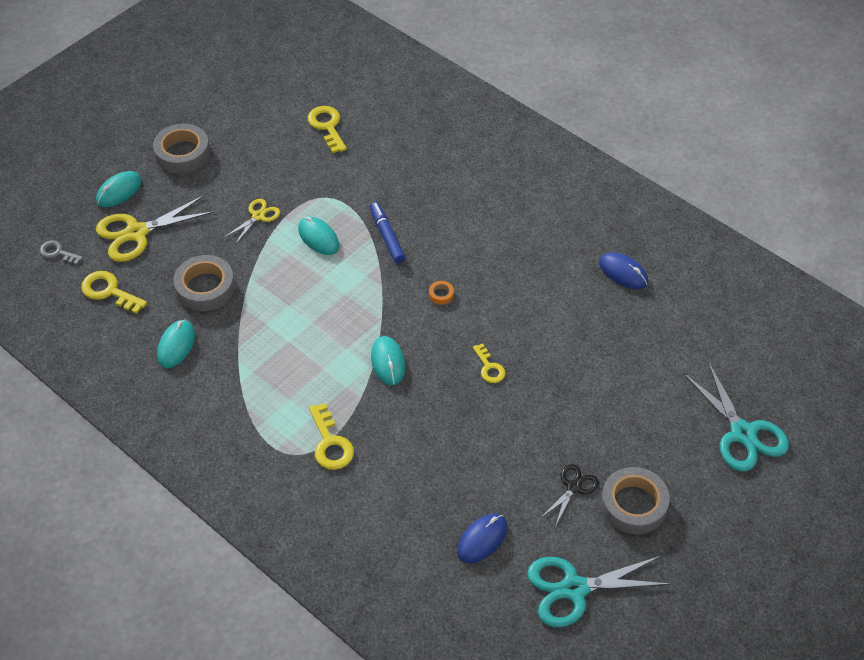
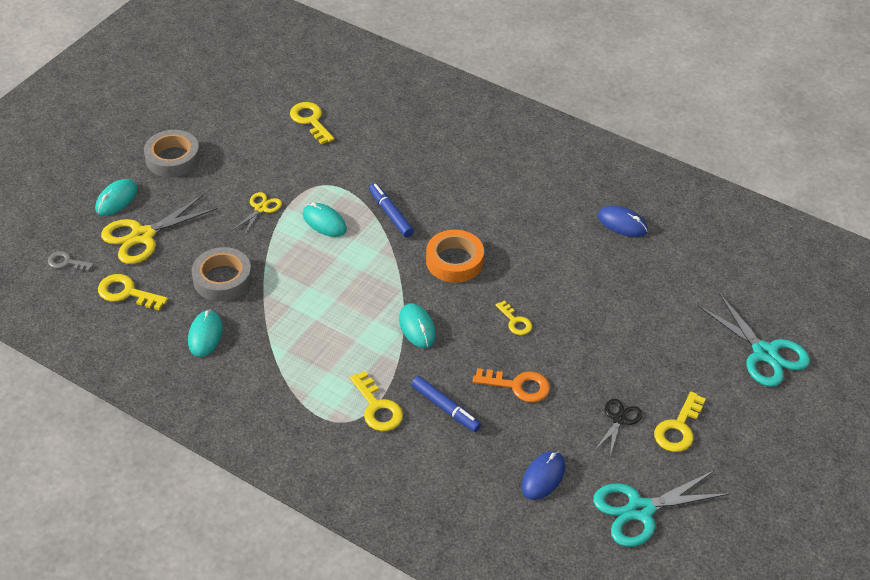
camera: 10 degrees left, 5 degrees down
(398, 452) = (445, 408): none -> blue marker
(441, 294) = (454, 261): orange tape -> orange tape, size x2.38
(477, 437) = (518, 386): none -> orange key
(633, 504) = (678, 428): grey tape -> yellow key

